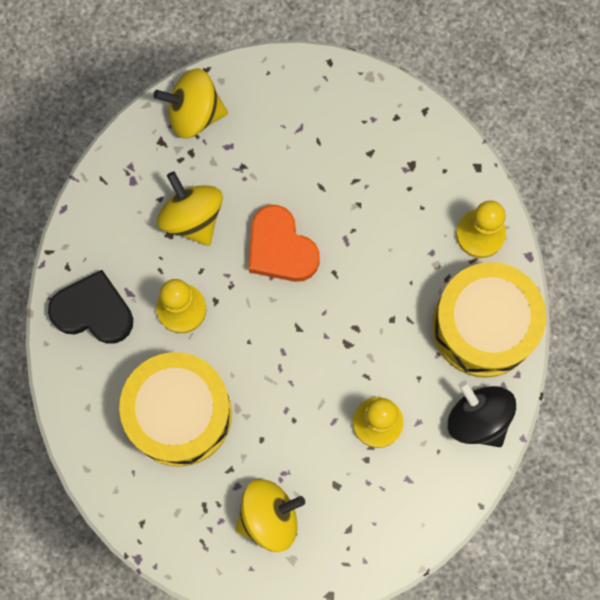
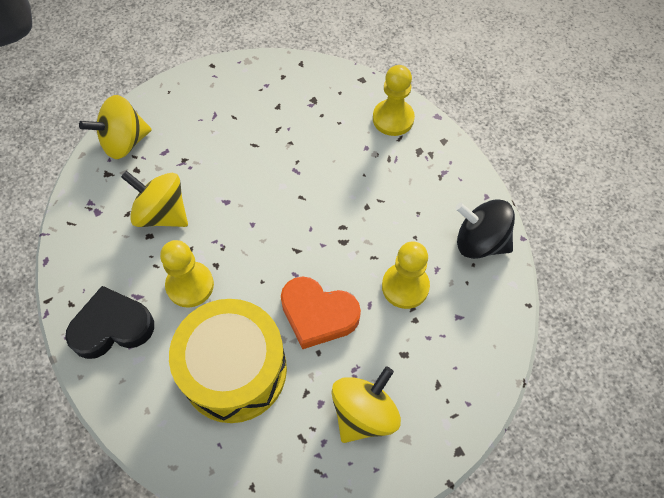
camera: 30 degrees left, 15 degrees down
(280, 248) = (248, 200): orange heart -> orange heart (318, 314)
(483, 326) = (438, 176): yellow drum -> none

